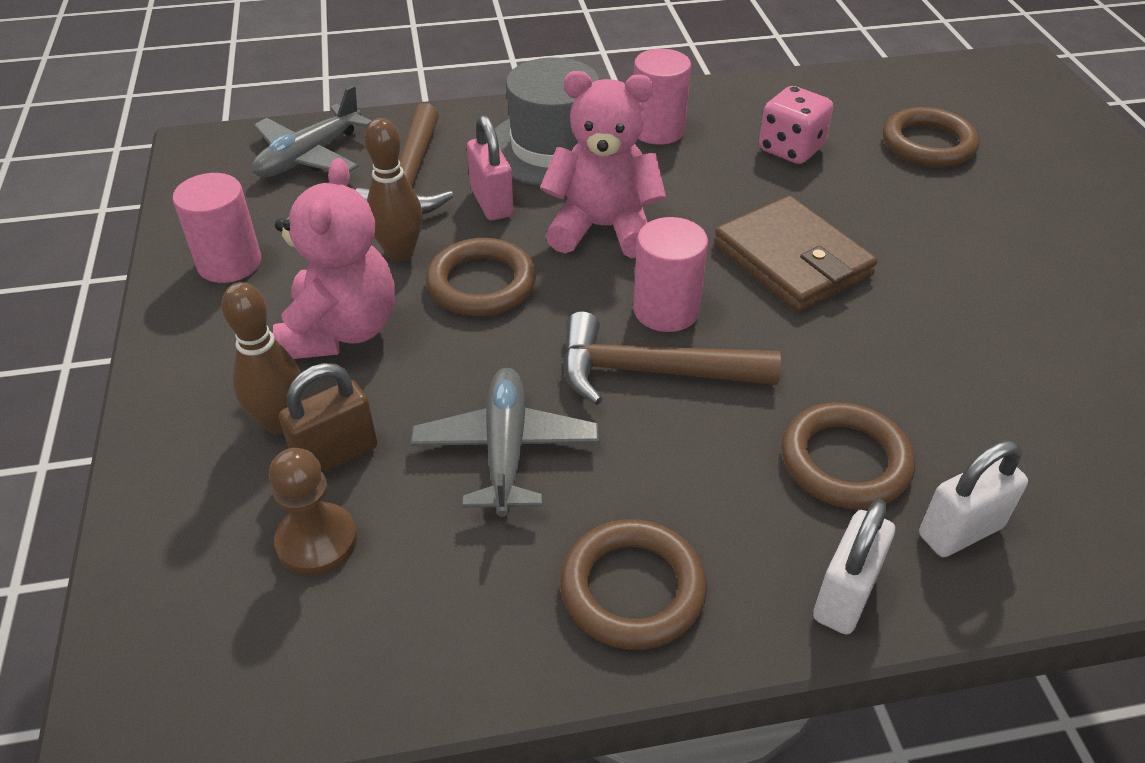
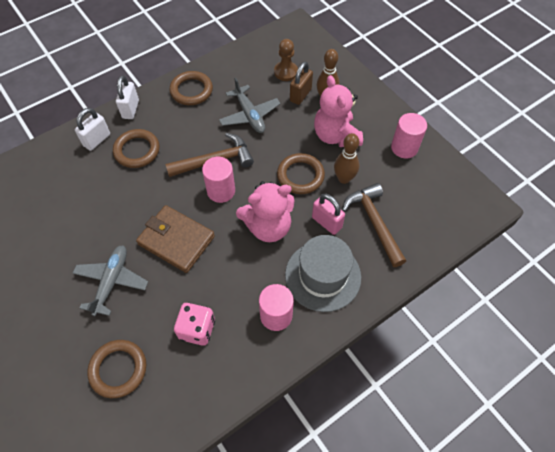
camera: 155 degrees right, 15 degrees up
(309, 156) = (432, 219): grey plane -> grey plane (112, 282)

